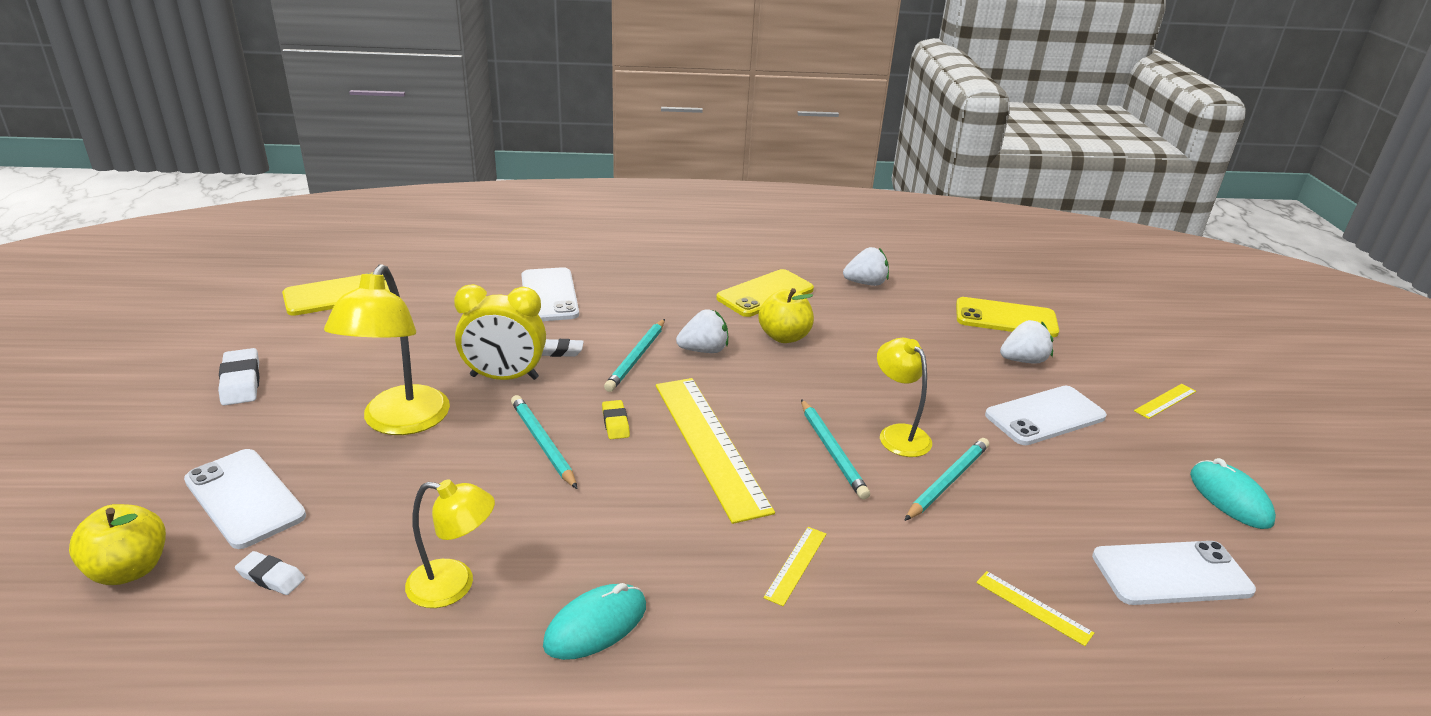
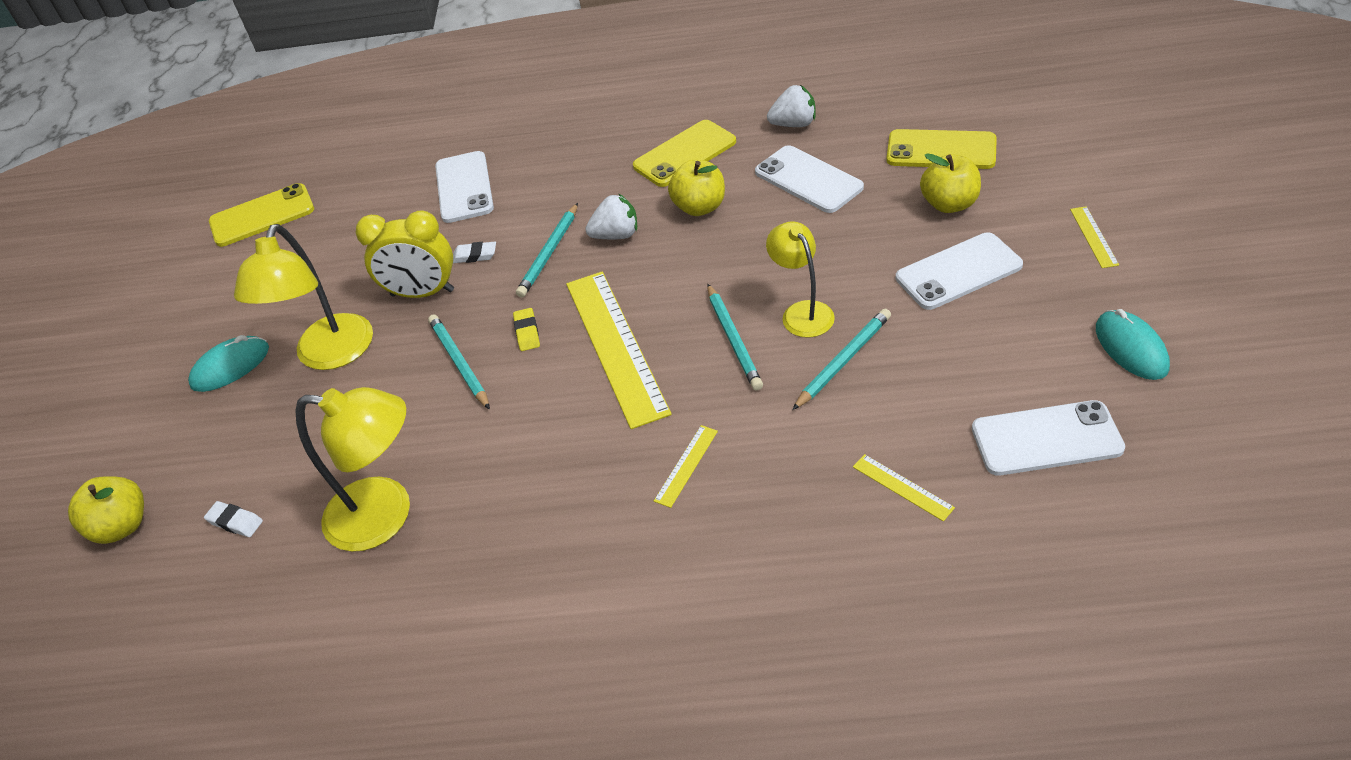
camera: 10 degrees right, 15 degrees up
(241, 382) = (185, 328): white eraser -> none
(245, 498) = (204, 449): white phone -> white phone (808, 180)
(454, 585) = (386, 515): yellow lamp -> yellow lamp, size x1.57
(596, 625) = (506, 541): turquoise mouse -> turquoise mouse (230, 367)
(1023, 360) = (949, 204): white strawberry -> yellow apple
(1165, 401) = (1093, 237): yellow ruler -> yellow ruler turned 60 degrees counterclockwise

